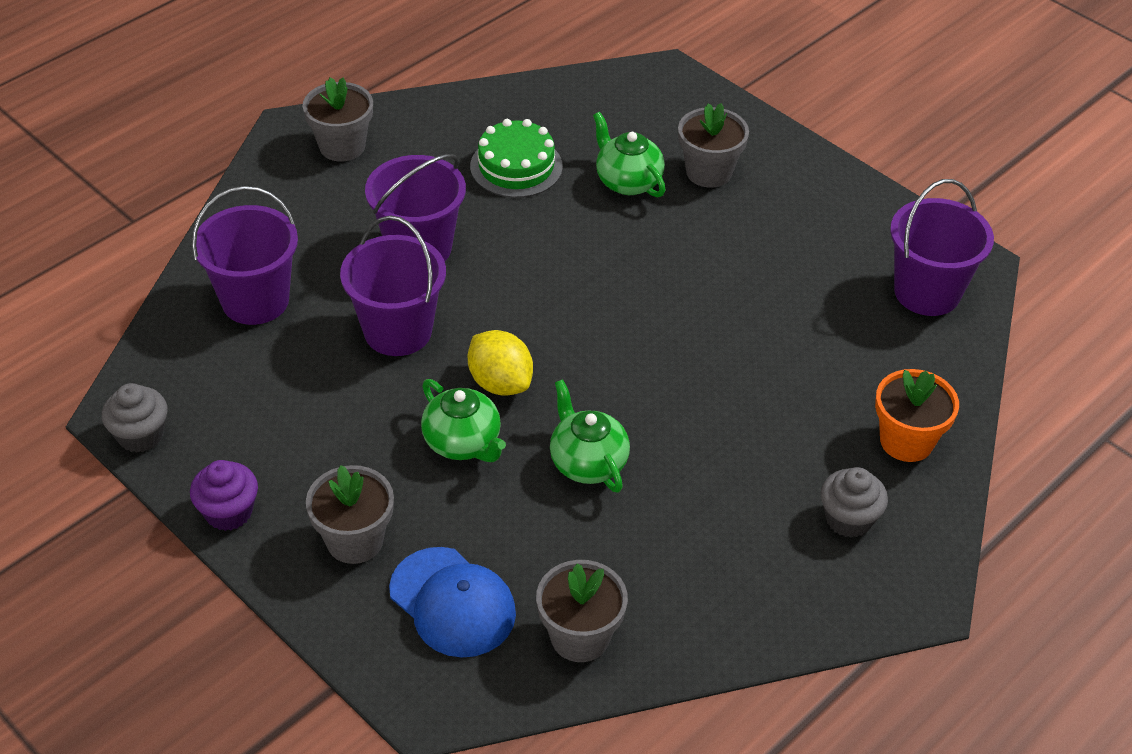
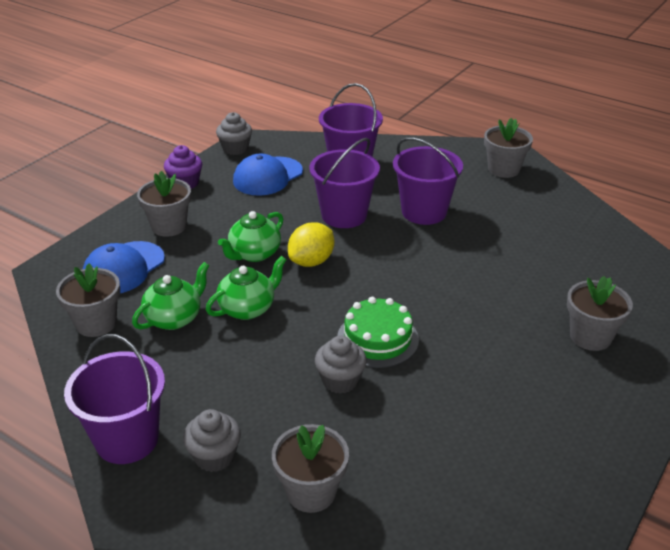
camera: 80 degrees right, 10 degrees down
(252, 403) = (267, 176): none -> blue cap
(516, 166) = (530, 239): green cake -> green cake (377, 339)
(627, 181) = (549, 294): green teapot -> green teapot (174, 318)
(743, 391) = (340, 380): none -> grey cupcake
(906, 441) = (311, 492): orange flower pot -> grey flower pot
(927, 292) = (513, 499): purple bucket -> purple bucket (127, 439)

